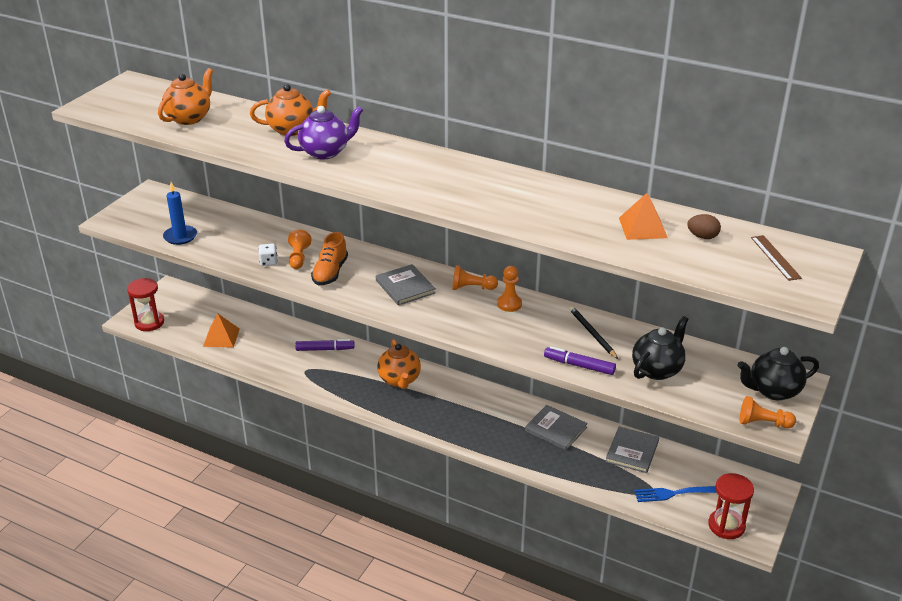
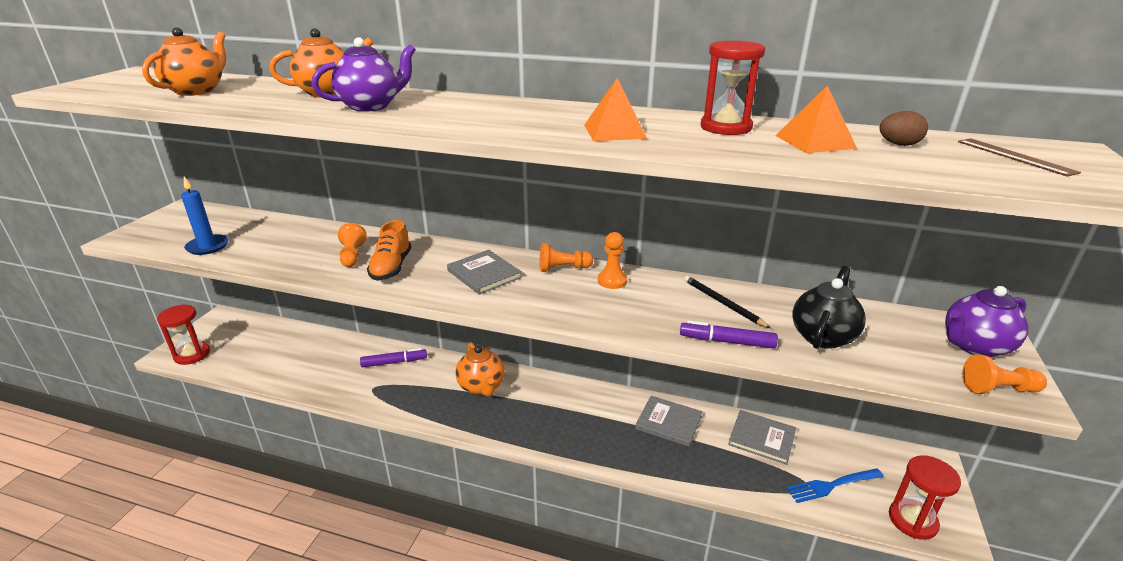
camera: 10 degrees left, 5 degrees down
(221, 337) = (275, 362): orange pyramid -> orange pyramid (614, 131)
(268, 262) = (315, 263): white dice -> none
(587, 204) = (725, 127): none -> red hourglass
(632, 451) = (762, 438): grey book -> grey book turned 75 degrees counterclockwise
(773, 391) = (974, 346): black teapot -> purple teapot

